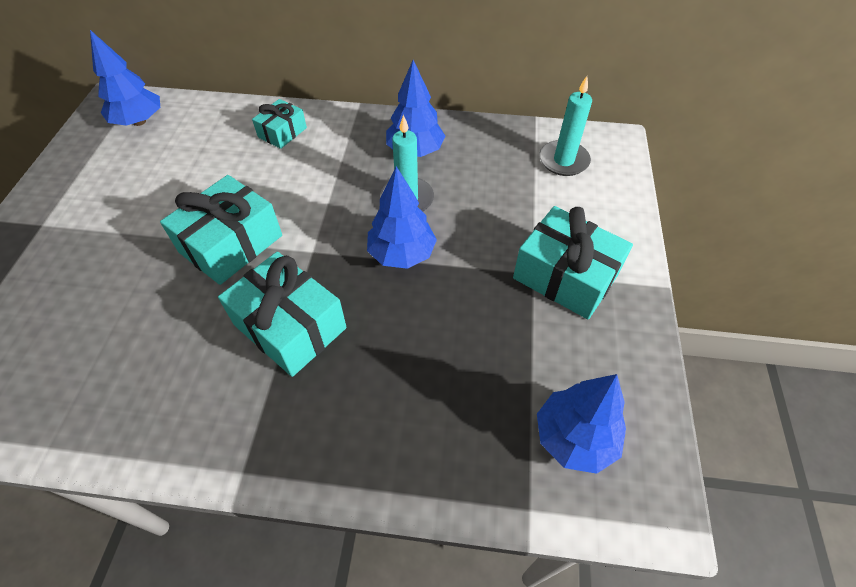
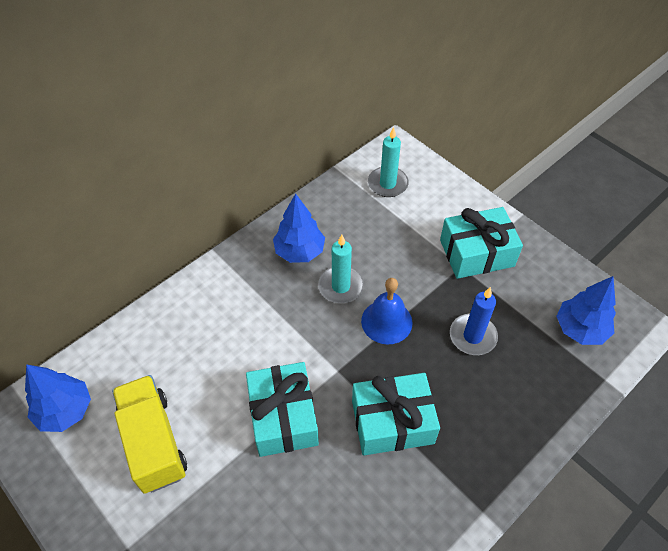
camera: 50 degrees left, 0 degrees up
(146, 182) = (154, 442): none -> yellow truck
(282, 132) = (193, 317): turquoise gift -> none
(401, 254) = (386, 321): blue tree -> blue bell
(455, 334) = (472, 336): none -> blue candle

